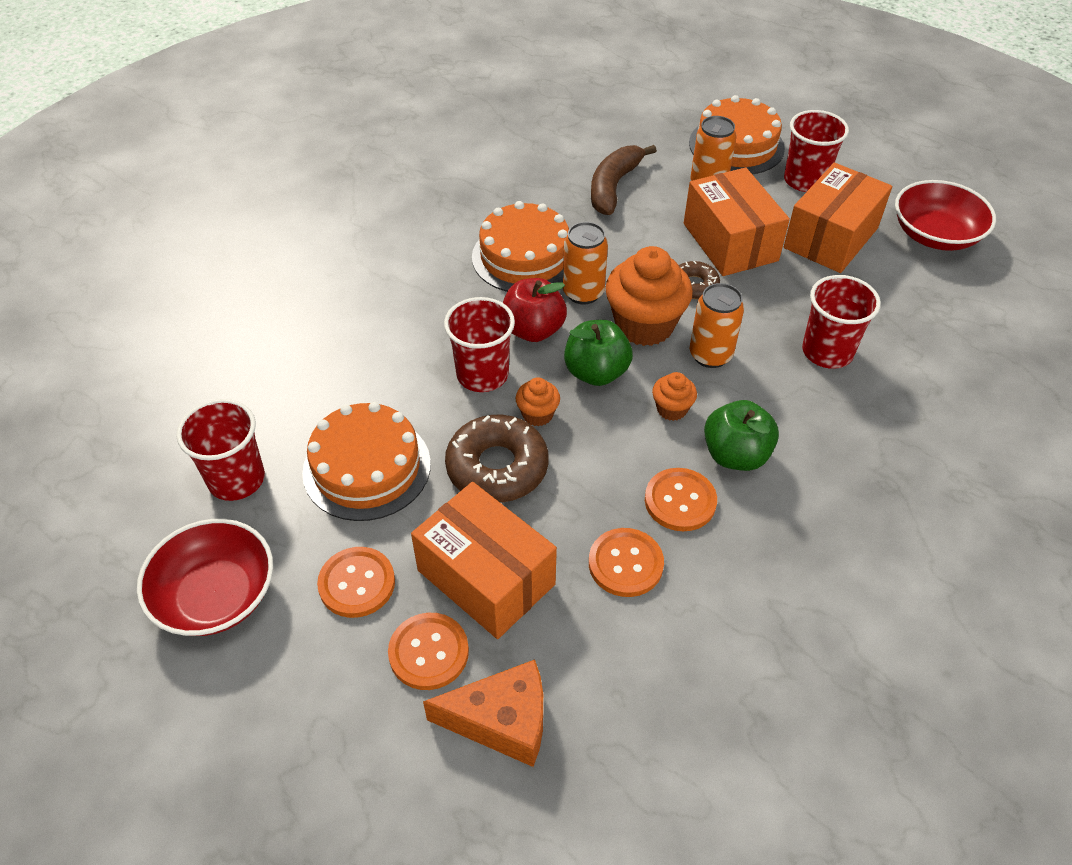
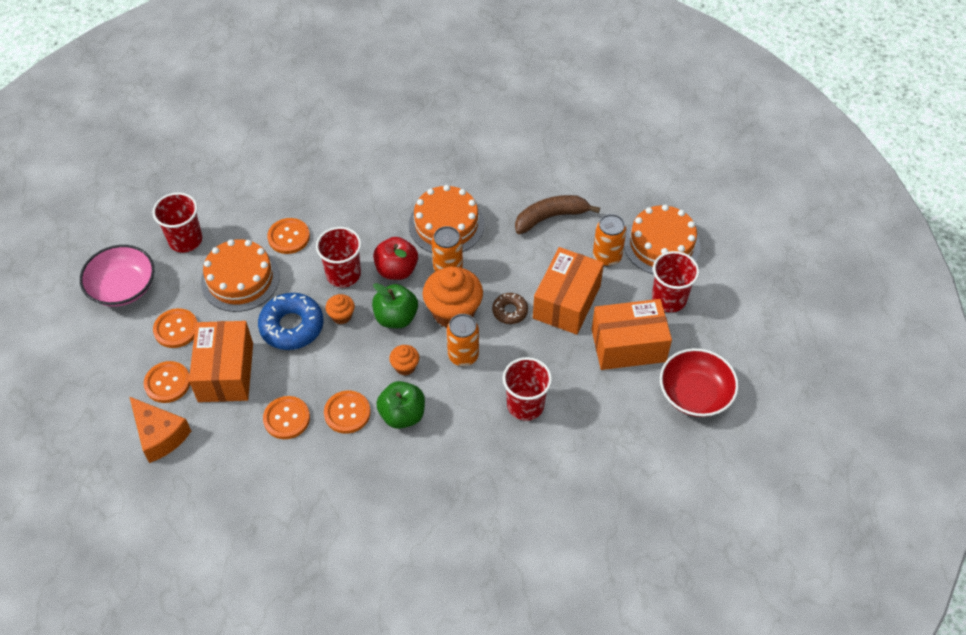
camera: 45 degrees right, 5 degrees up
(216, 595) = (123, 287): red bowl -> pink bowl
(368, 384) = (289, 237): none -> orange button
(497, 467) = (292, 326): brown donut -> blue donut

